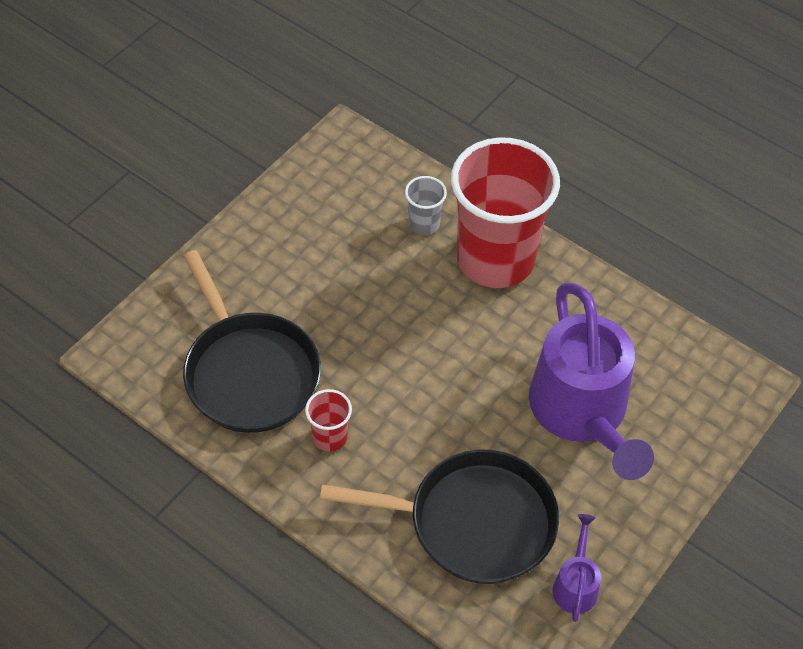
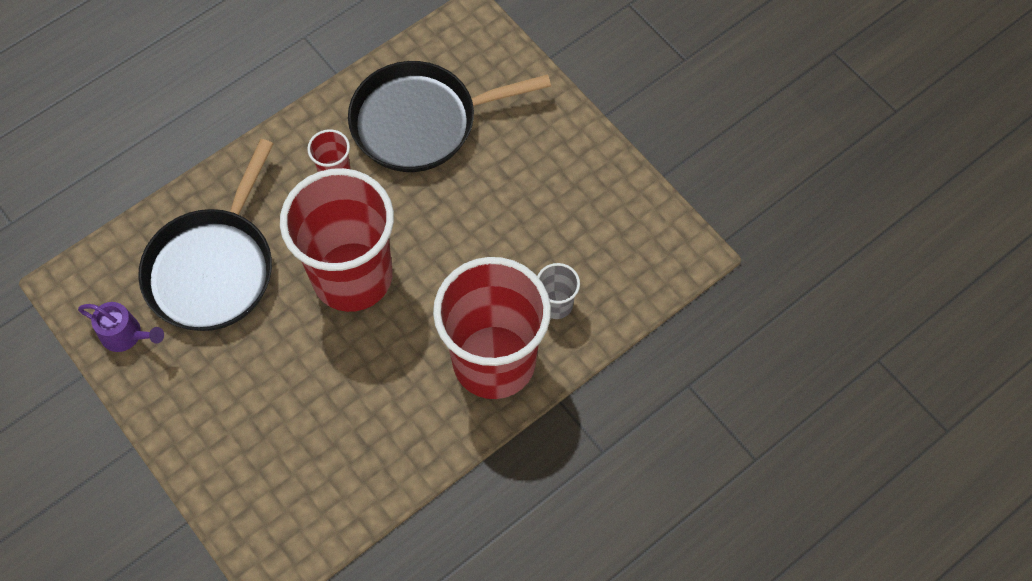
camera: 105 degrees right, 10 degrees up
(444, 392) = (352, 276): none -> red cup
(583, 414) = (290, 392): purple watering can -> none

